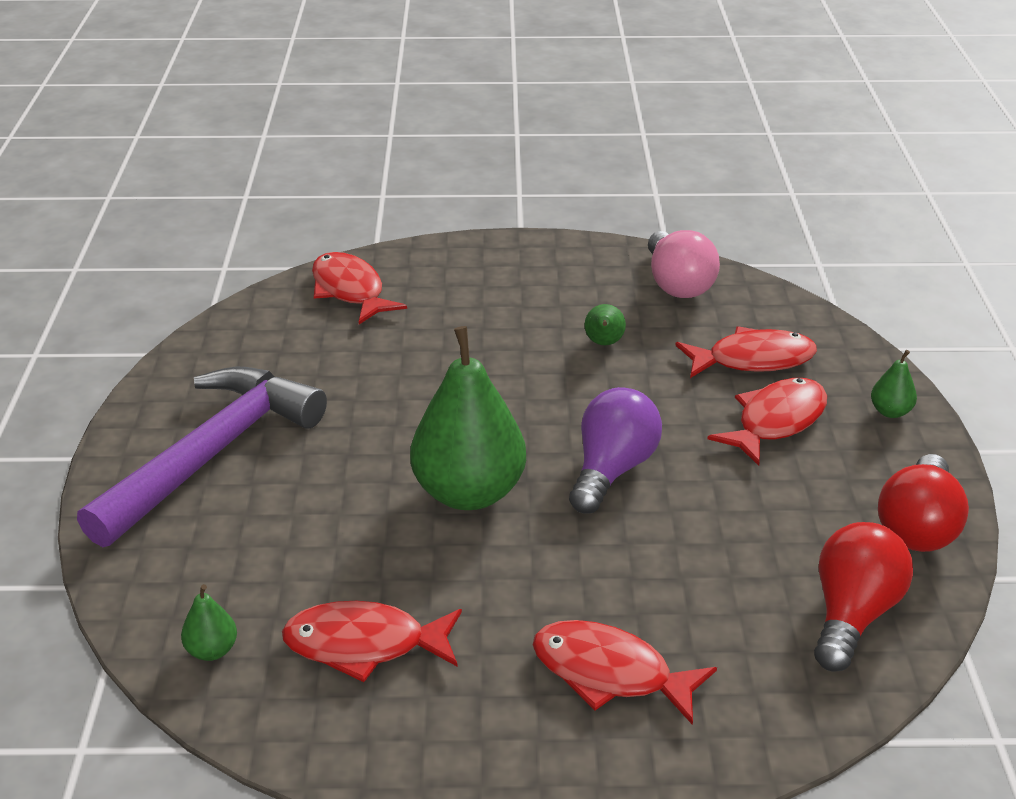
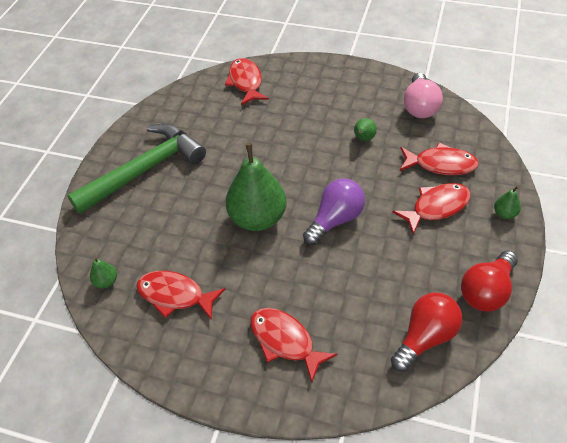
camera: 20 degrees right, 15 degrees up
(212, 454) = (145, 170): purple hammer -> green hammer

